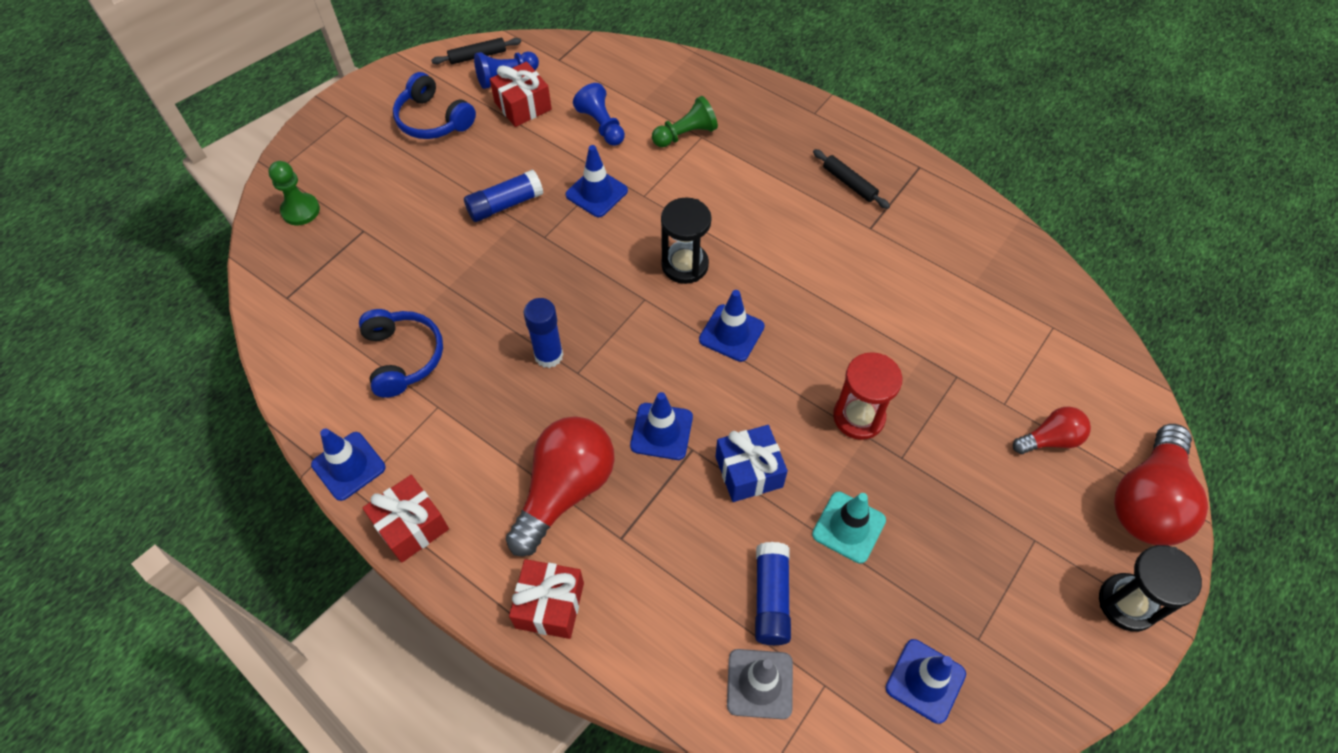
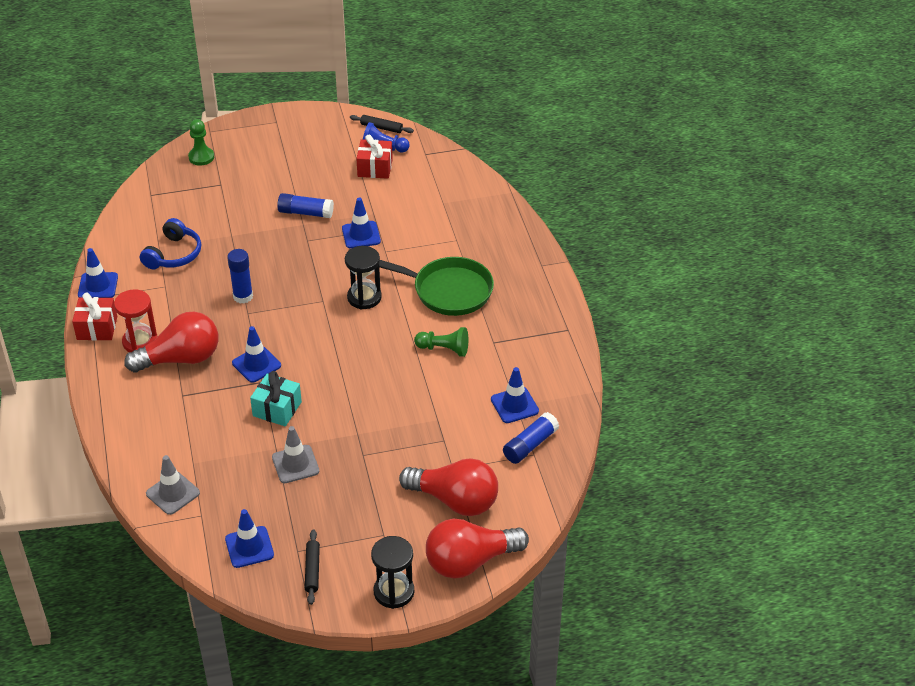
camera: 40 degrees right, 15 degrees down
(433, 120) = (318, 149): blue headphones -> none
(550, 605) = (119, 399): red gift -> none
(601, 125) = (406, 202): blue pawn -> none
(685, 134) = (448, 233): green pawn -> green pawn (444, 349)
(731, 333) = (348, 344): blue traffic cone -> blue traffic cone (514, 405)
(749, 471) = (277, 409): blue gift -> turquoise gift
(760, 200) = (448, 291): none -> green pan
(771, 598) = (220, 466): blue glue stick -> blue glue stick (530, 445)
(848, 527) = (295, 464): turquoise traffic cone -> grey traffic cone
(849, 183) = (512, 313): black rolling pin -> black rolling pin (312, 570)
(858, 417) = (364, 423): red hourglass -> red hourglass (140, 342)
(1050, 439) = (455, 500): red light bulb -> red light bulb, size x1.86

